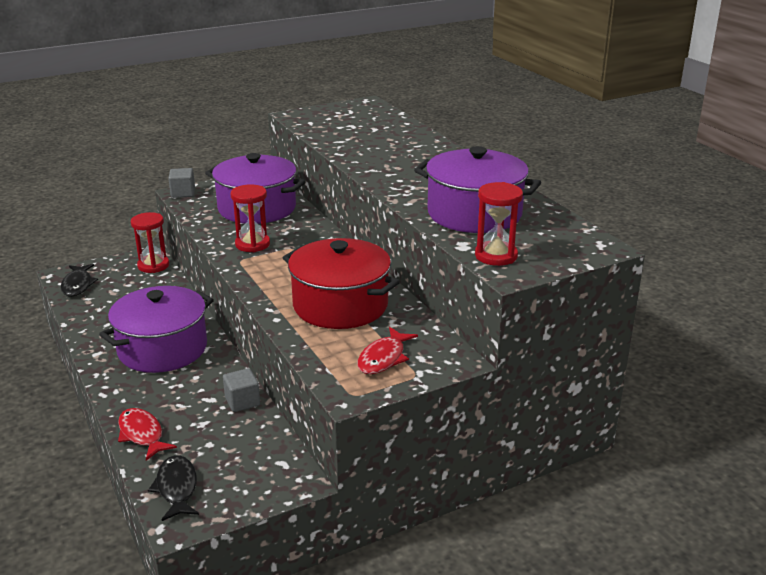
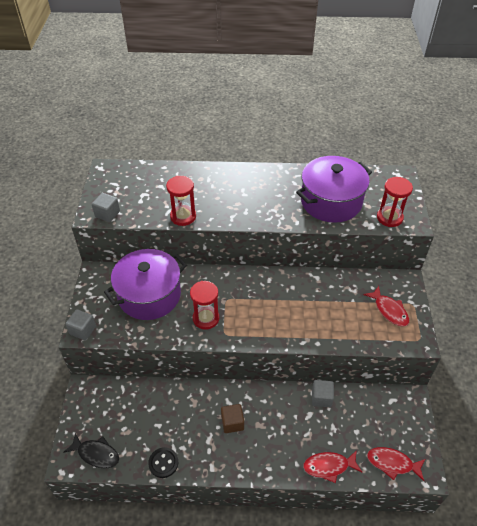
camera: 60 degrees left, 20 degrees up
(87, 323) = (163, 463): none -> black button
(153, 265) = (105, 391): red hourglass -> red hourglass (183, 216)
(162, 349) = (232, 423): purple pot -> brown cube
(176, 488) = (392, 463): black fish -> red fish
(302, 119) = (107, 214): none -> grey cube
(340, 305) = (319, 305): red pot -> none

